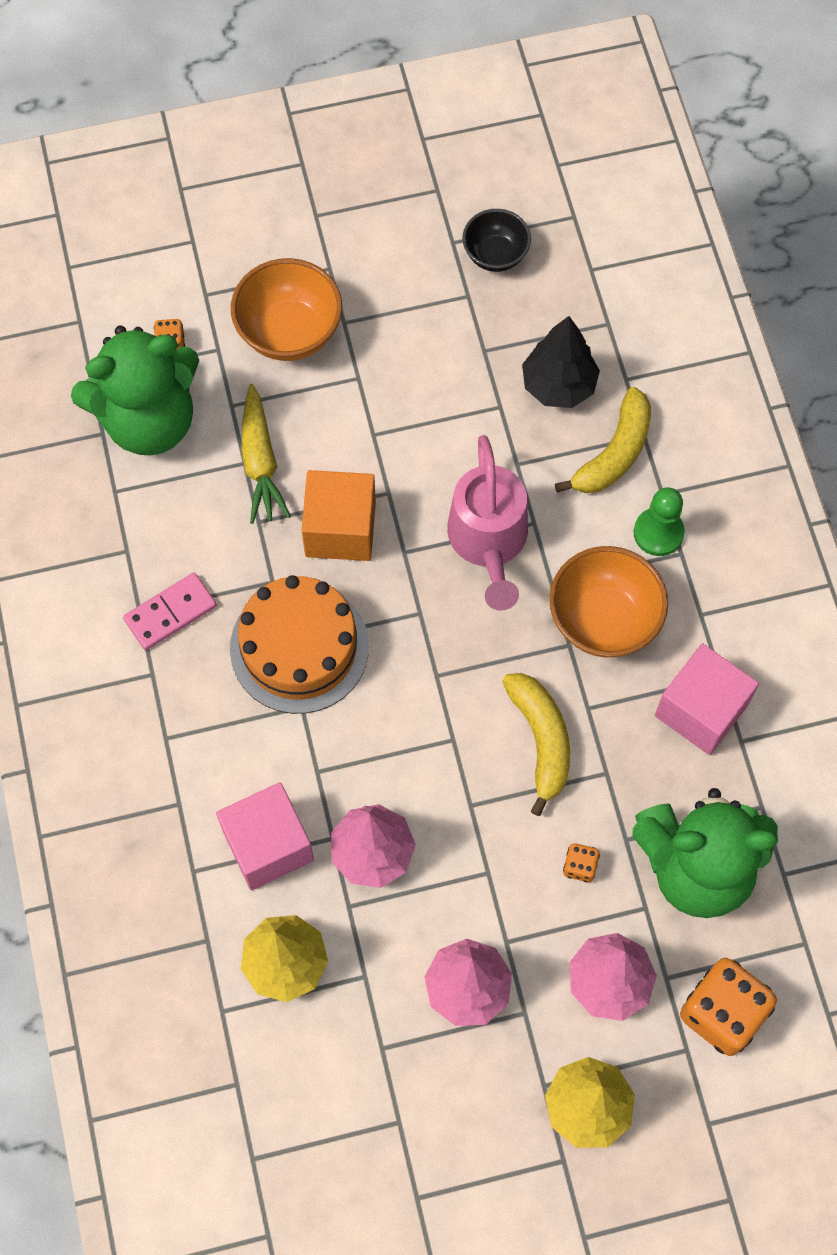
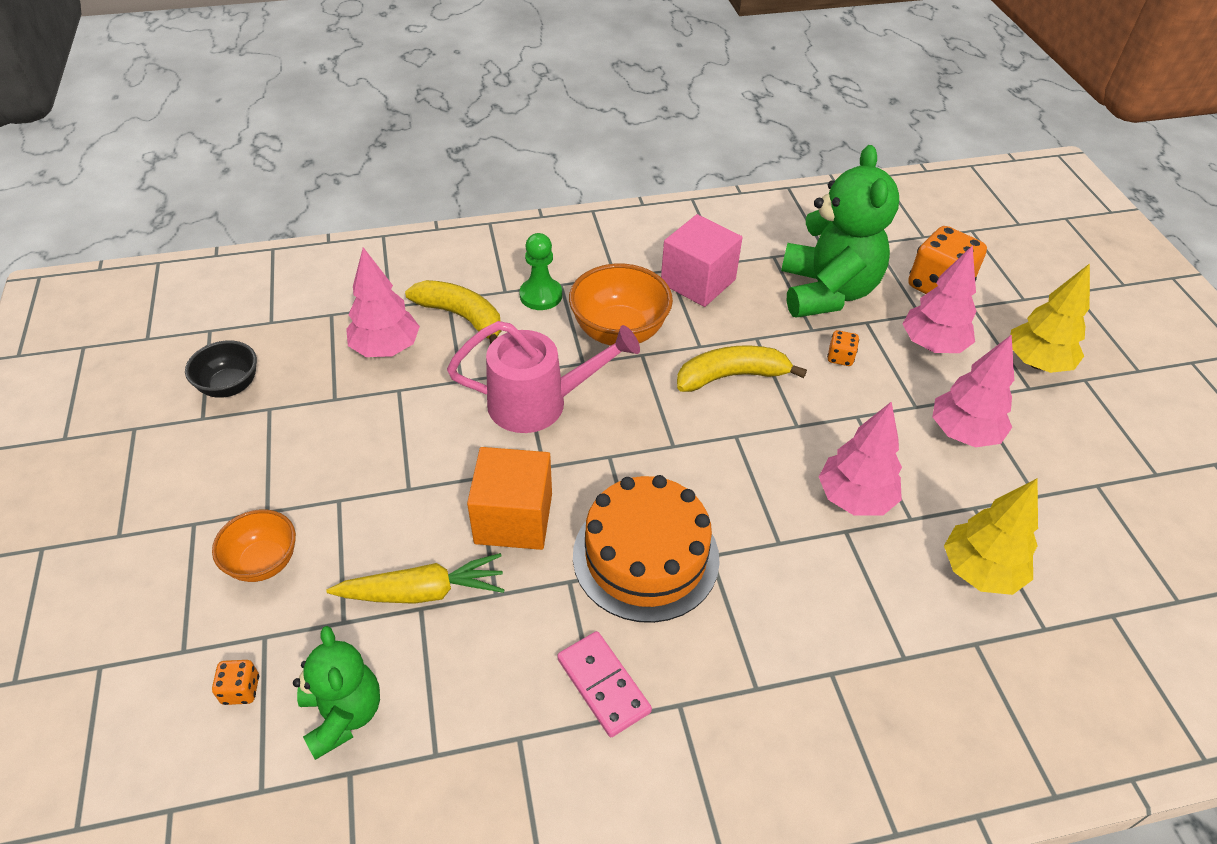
camera: 90 degrees left, 20 degrees down
(149, 420) = (343, 714): green teddy bear -> green teddy bear, size x0.58
(268, 845) = (863, 586): pink cube -> none
(289, 332) = (263, 562): orange bowl -> orange bowl, size x0.63
(558, 385) = (386, 349): black tree -> pink tree

